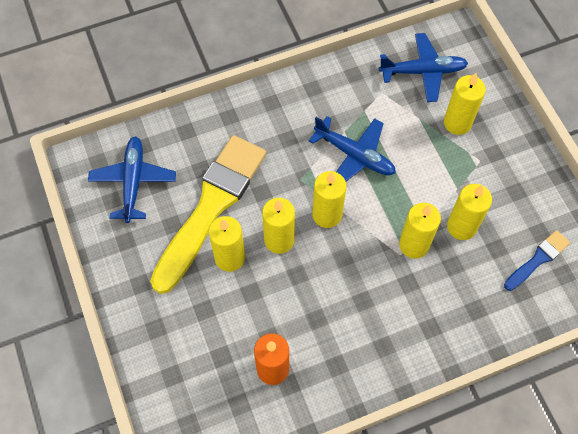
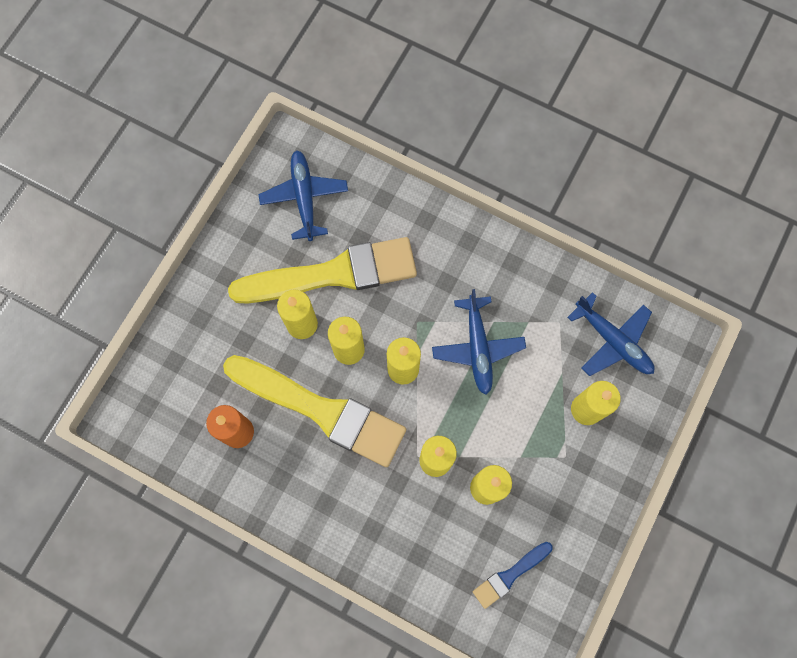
camera: 50 degrees right, 10 degrees up
(133, 182) = (304, 198): blue plane -> blue plane turned 60 degrees counterclockwise
(309, 294) = (321, 410): none -> yellow brush
(538, 259) = (510, 575): blue brush -> blue brush turned 135 degrees clockwise

